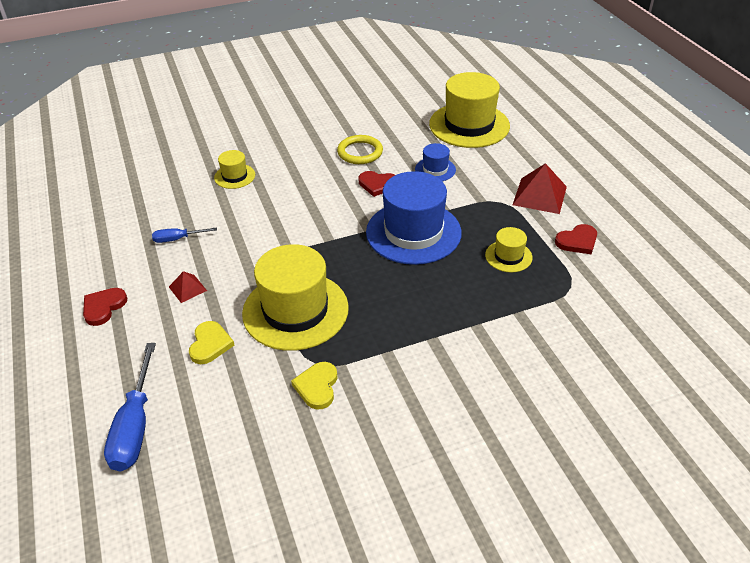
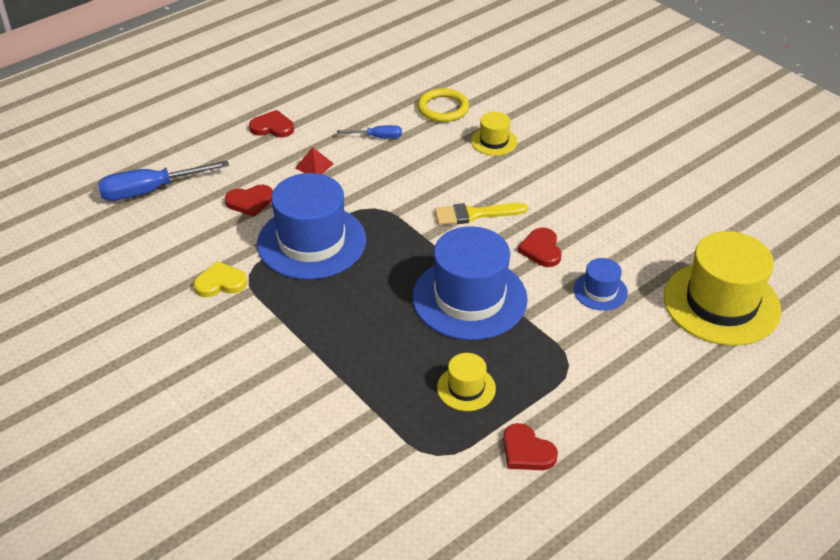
camera: 70 degrees right, 0 degrees up
(177, 239) = (378, 137): blue screwdriver -> blue screwdriver turned 120 degrees clockwise
(210, 344) = (250, 202): yellow heart -> red heart
(295, 310) = (311, 242): yellow hat -> blue hat
(318, 207) = (475, 214): none -> yellow brush
(360, 152) = (595, 220): yellow ring -> yellow ring (443, 108)
(539, 195) = (604, 400): red pyramid -> none

